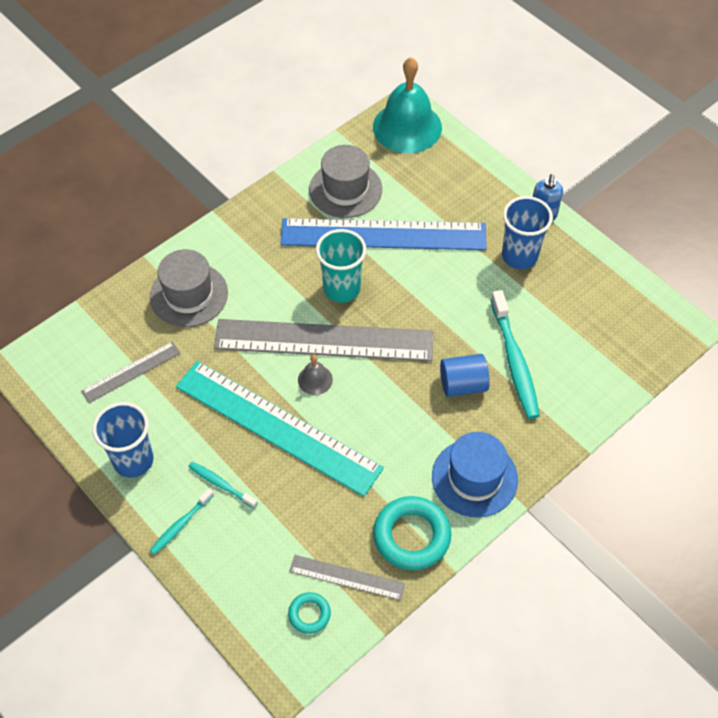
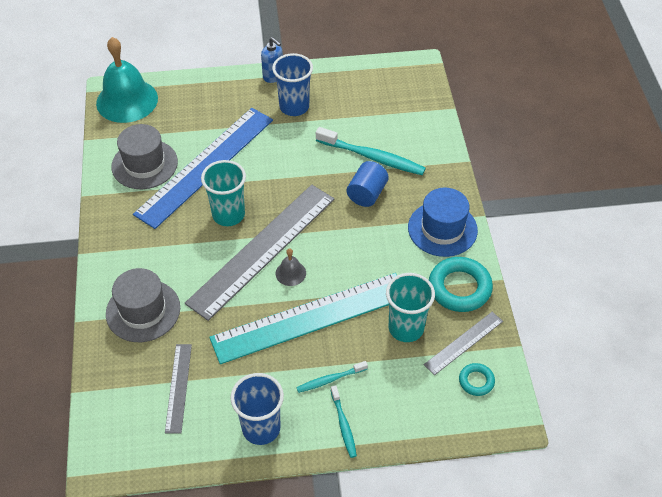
camera: 55 degrees left, 5 degrees down
(325, 515) = (406, 328): none -> turquoise cup

